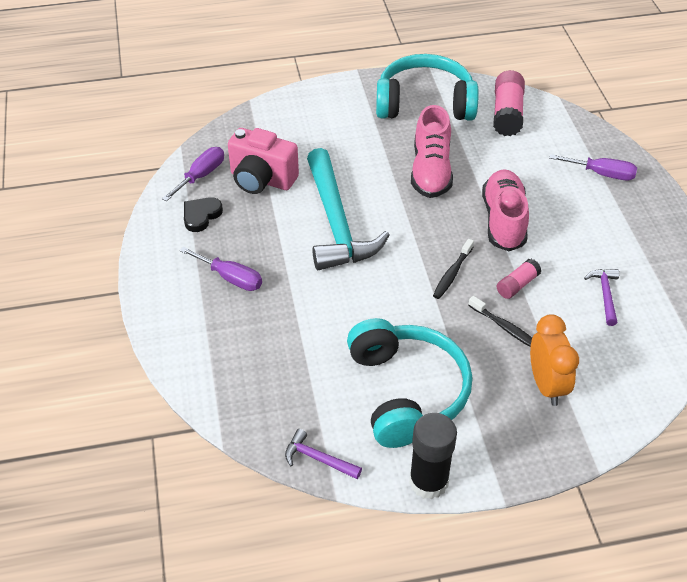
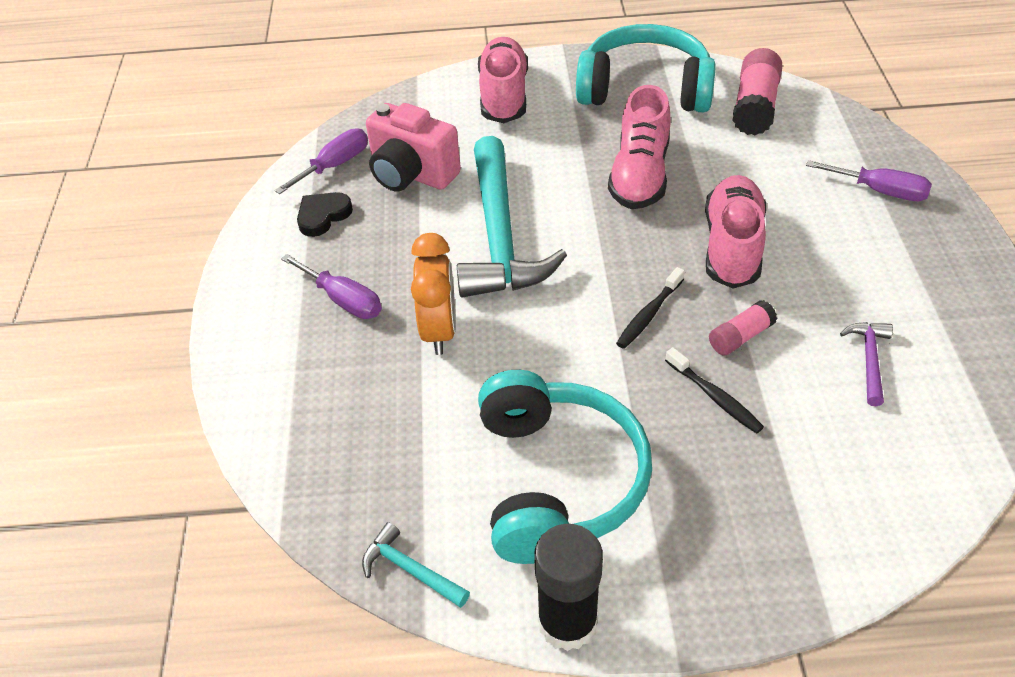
camera: 10 degrees right, 0 degrees up
(318, 458) = (410, 569): purple hammer -> turquoise hammer
(319, 113) = (503, 95): none -> pink shoe
(546, 385) = (766, 488): orange clock -> orange clock (439, 330)

